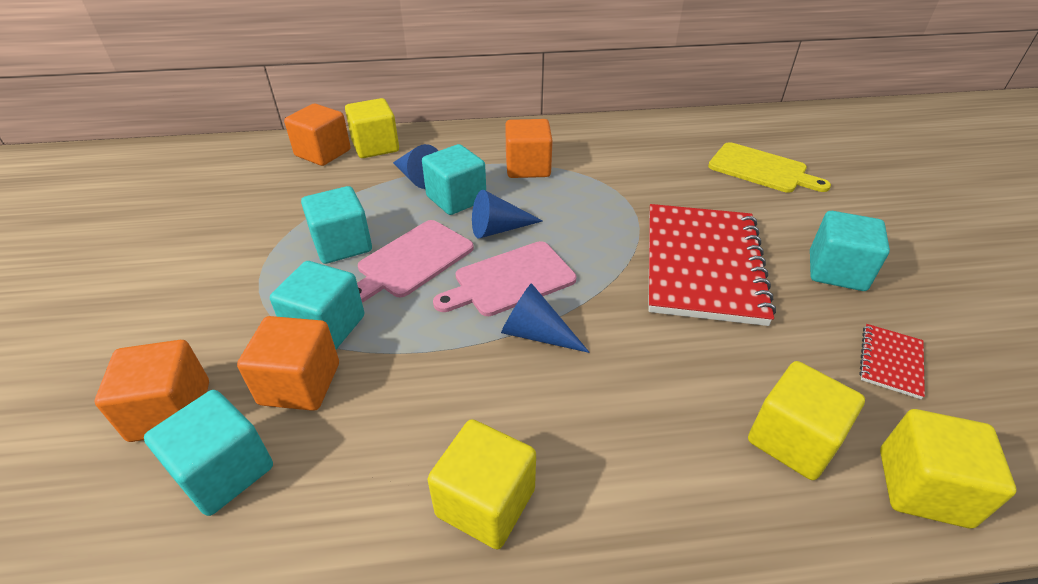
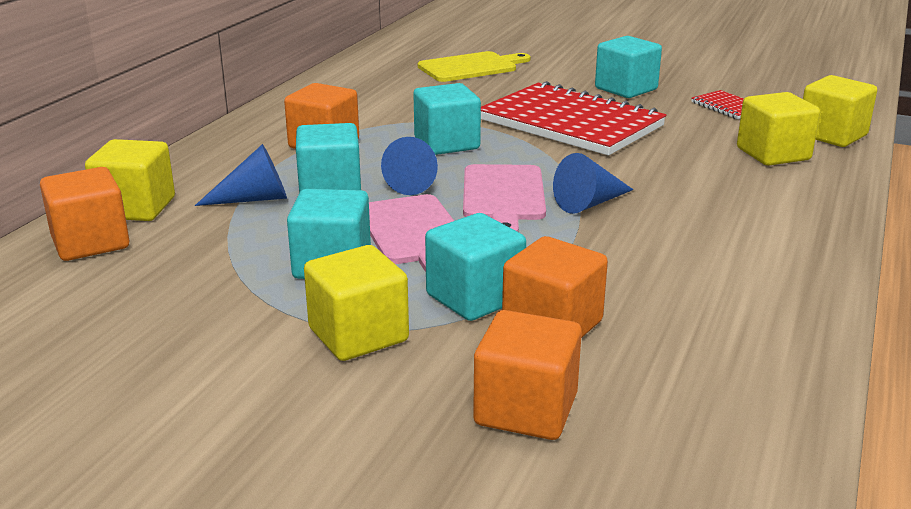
camera: 60 degrees left, 15 degrees down
(224, 471) = (644, 383): turquoise cube -> turquoise cube (446, 144)
(485, 502) = (762, 266): yellow cube -> yellow cube (358, 335)

